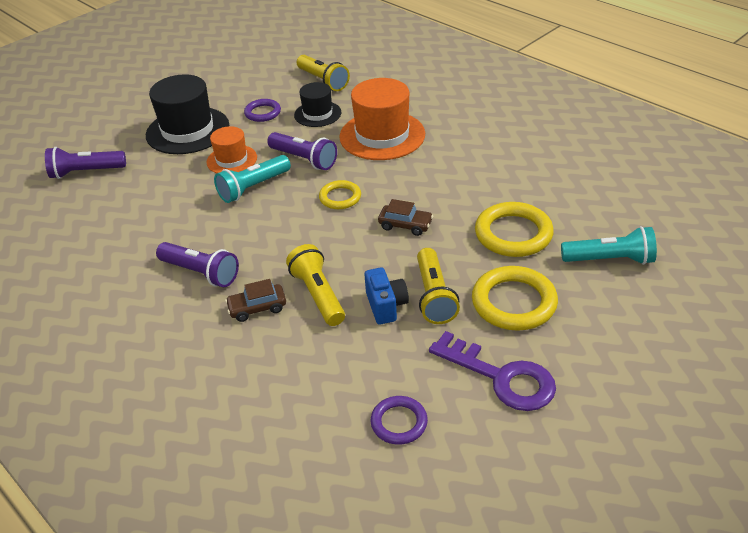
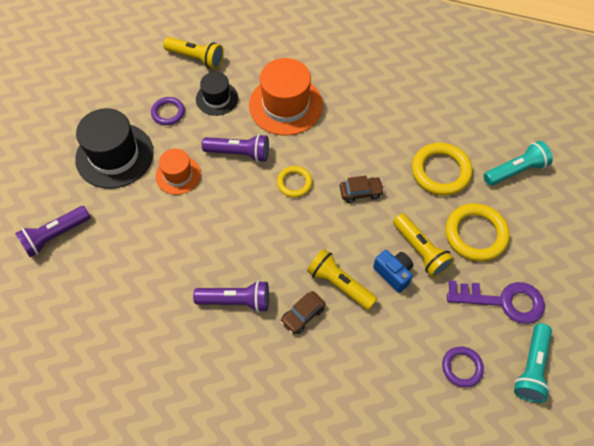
camera: 30 degrees left, 20 degrees up
(253, 188) = (217, 198): turquoise flashlight -> turquoise flashlight (531, 368)

